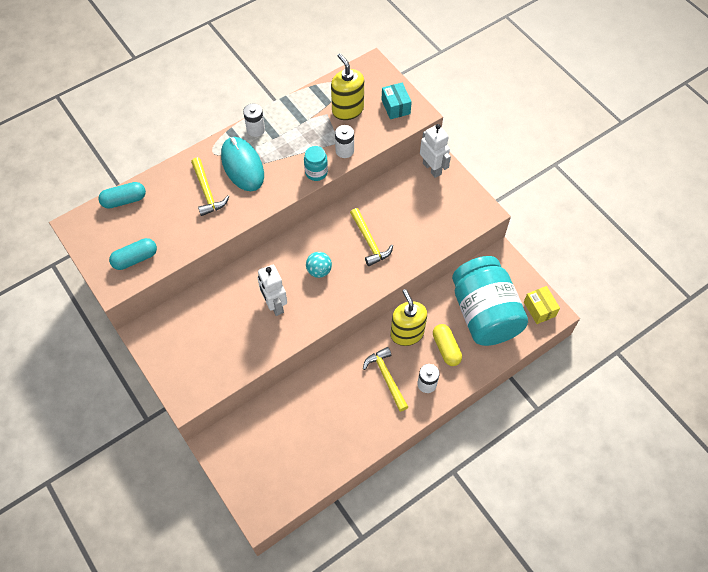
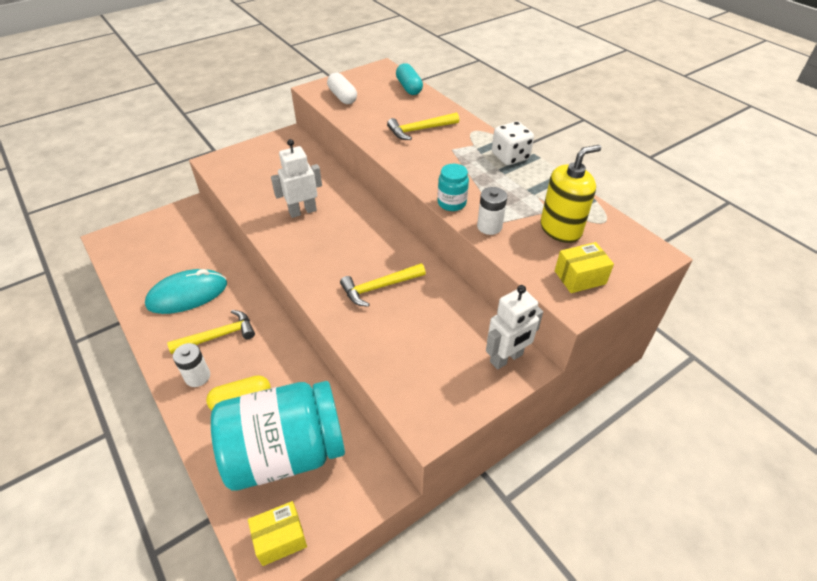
camera: 90 degrees right, 15 degrees down
(135, 259) = (342, 97): turquoise capsule -> white capsule
(242, 166) = (456, 150): turquoise mouse -> turquoise mouse (187, 294)
(255, 129) = (510, 157): white battery -> white dice
(319, 271) = (341, 243): turquoise ball -> none
(395, 107) = (580, 277): turquoise box -> yellow box
(407, 333) = (273, 357): yellow soap dispenser -> none

